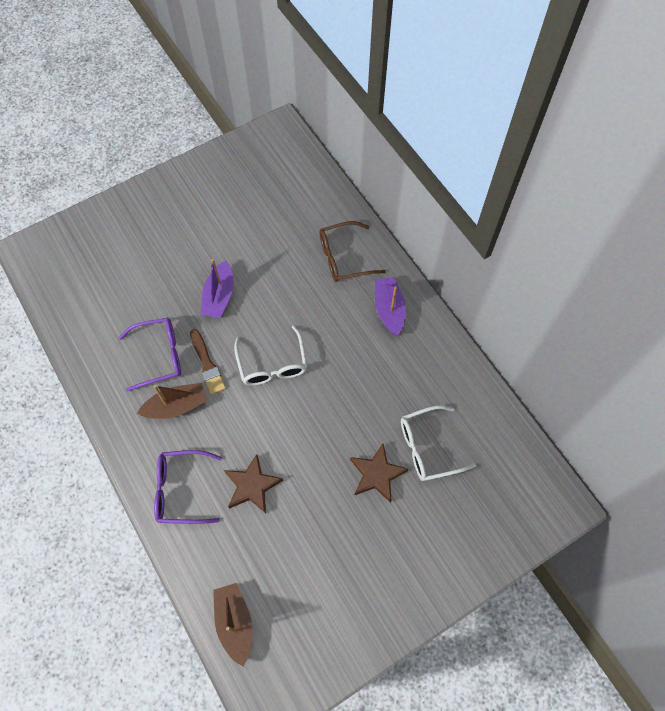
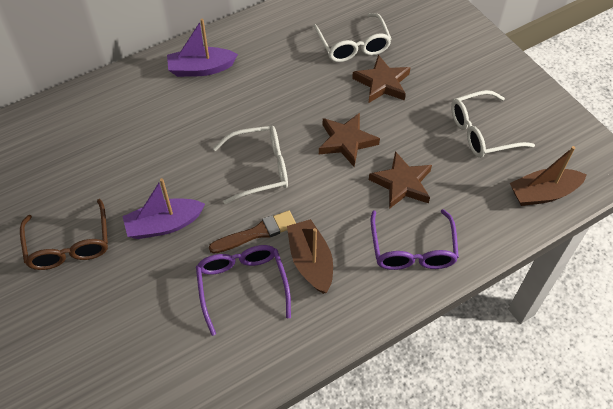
camera: 90 degrees left, 10 degrees down
(219, 296) = (164, 225): purple boat -> purple boat turned 150 degrees clockwise
(302, 438) = (346, 141): none -> brown star
(312, 570) = (481, 132): none -> white glasses
(343, 258) = (129, 105): brown glasses -> brown glasses (69, 245)

